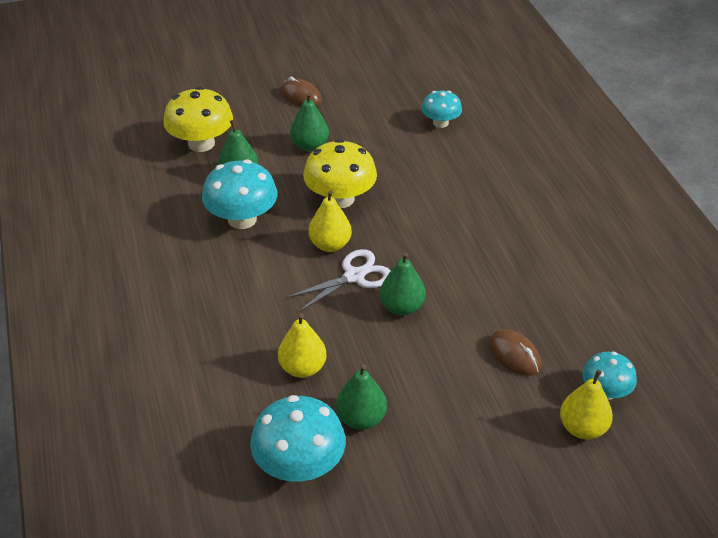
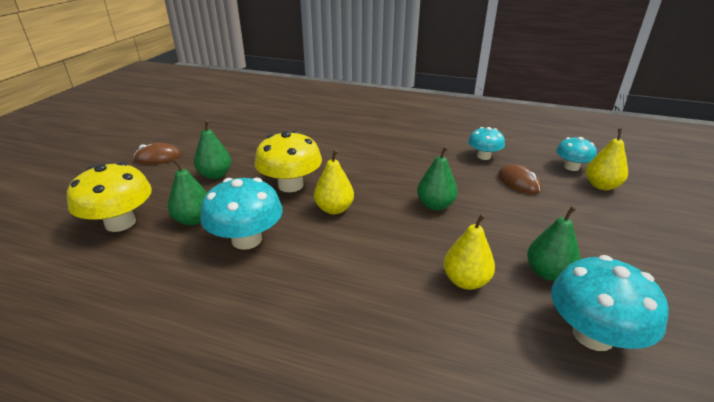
camera: 55 degrees left, 10 degrees down
(354, 276) = (381, 212): white scissors -> none
(440, 123) = (274, 125): turquoise mushroom -> turquoise mushroom (483, 156)
(514, 355) = (518, 182): brown mouse -> brown mouse turned 60 degrees clockwise

